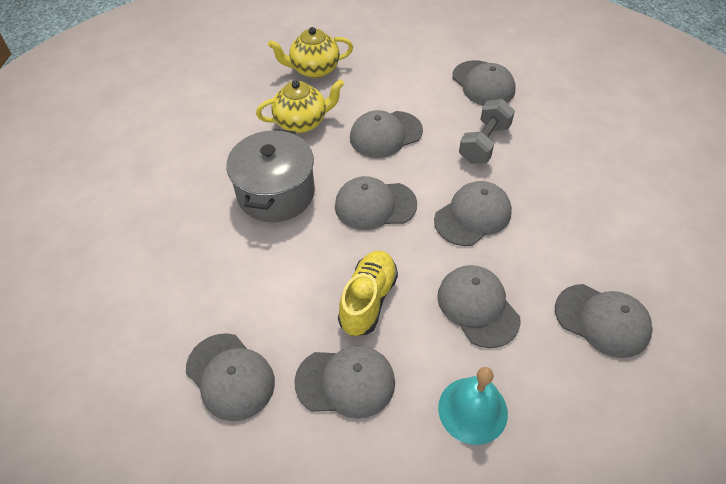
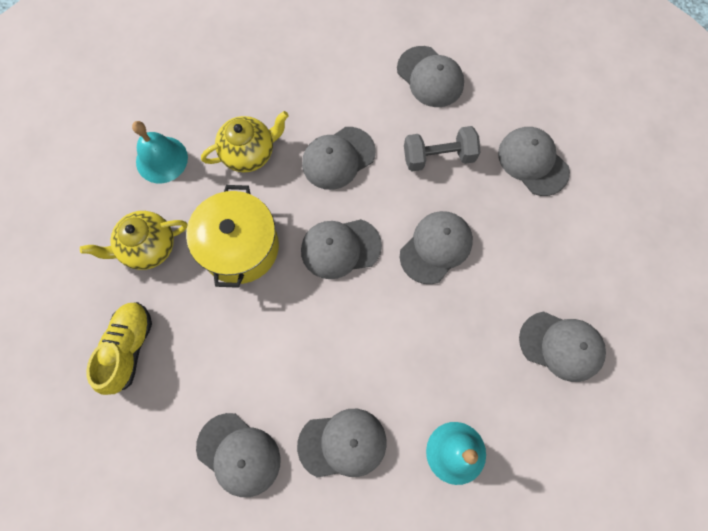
camera: 10 degrees left, 20 degrees up
(219, 118) = (161, 159): none -> turquoise bell
(276, 193) = (240, 247): grey pot -> yellow pot
(314, 69) = (249, 79): yellow teapot -> yellow teapot (148, 247)
(368, 300) = (349, 356): yellow shoe -> yellow shoe (129, 348)
(477, 307) = (450, 349): grey cap -> grey cap (533, 162)
(484, 143) = (438, 157): grey dumbbell -> grey dumbbell turned 60 degrees clockwise

